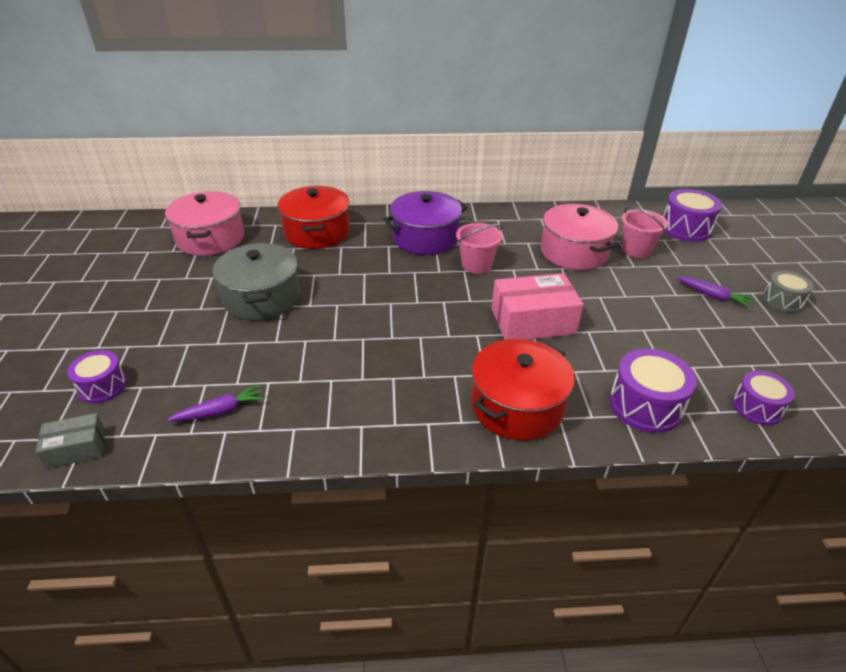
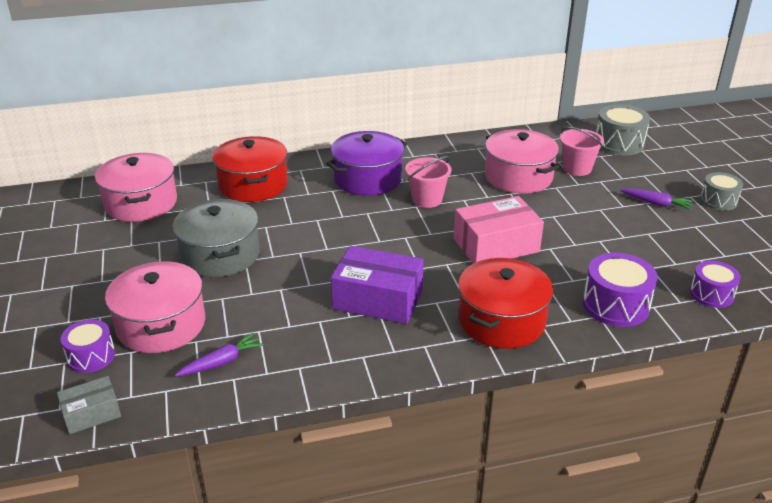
camera: 10 degrees left, 5 degrees down
(180, 362) = (161, 325): none -> pink pot
(396, 364) = (378, 299): none -> purple box
(685, 229) = (619, 143): purple drum -> grey drum

